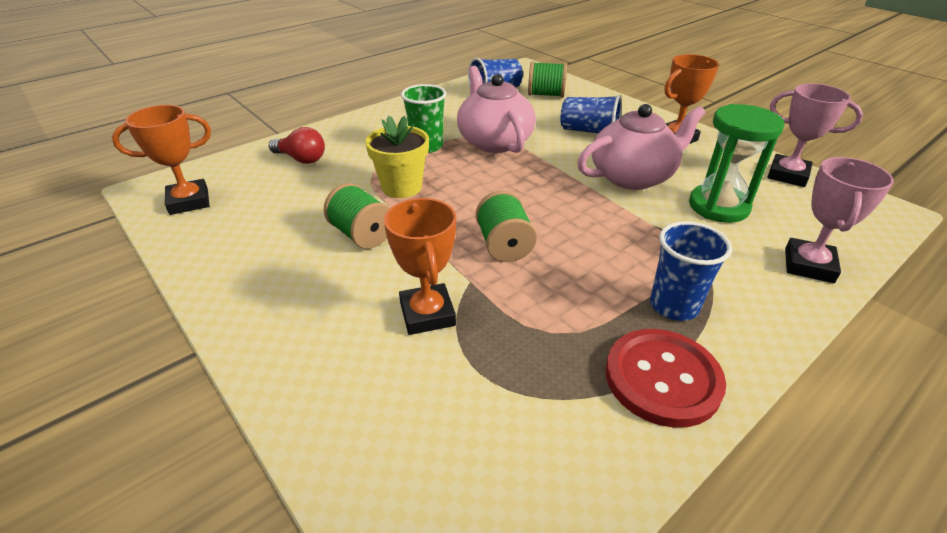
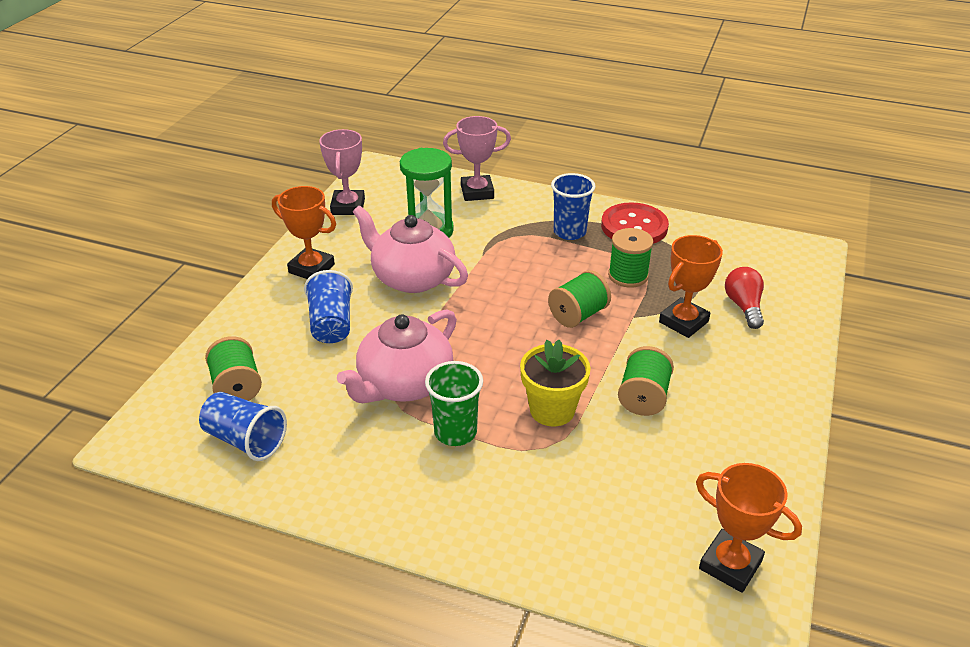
camera: 120 degrees left, 0 degrees up
(301, 159) = (571, 527): red light bulb -> red light bulb (743, 306)
(546, 312) = (628, 275): none -> green spool

